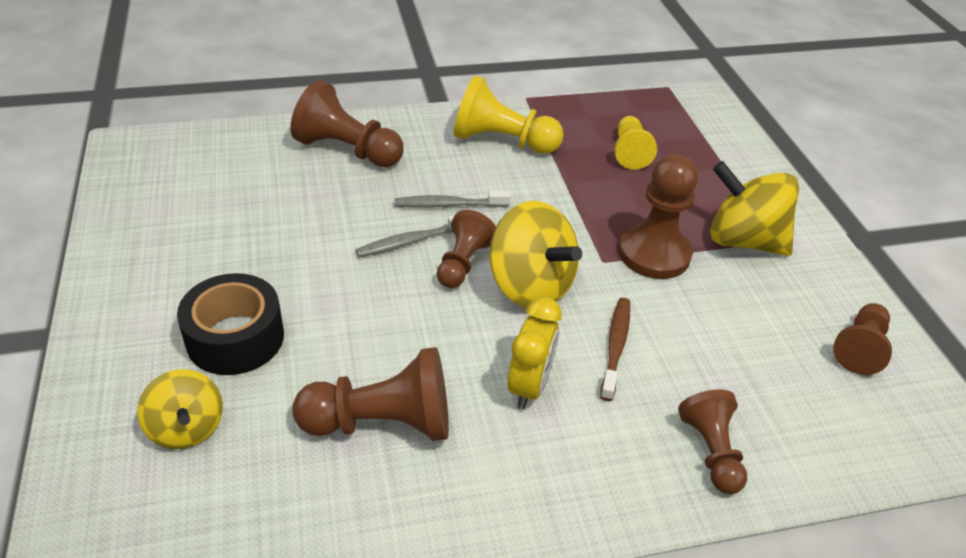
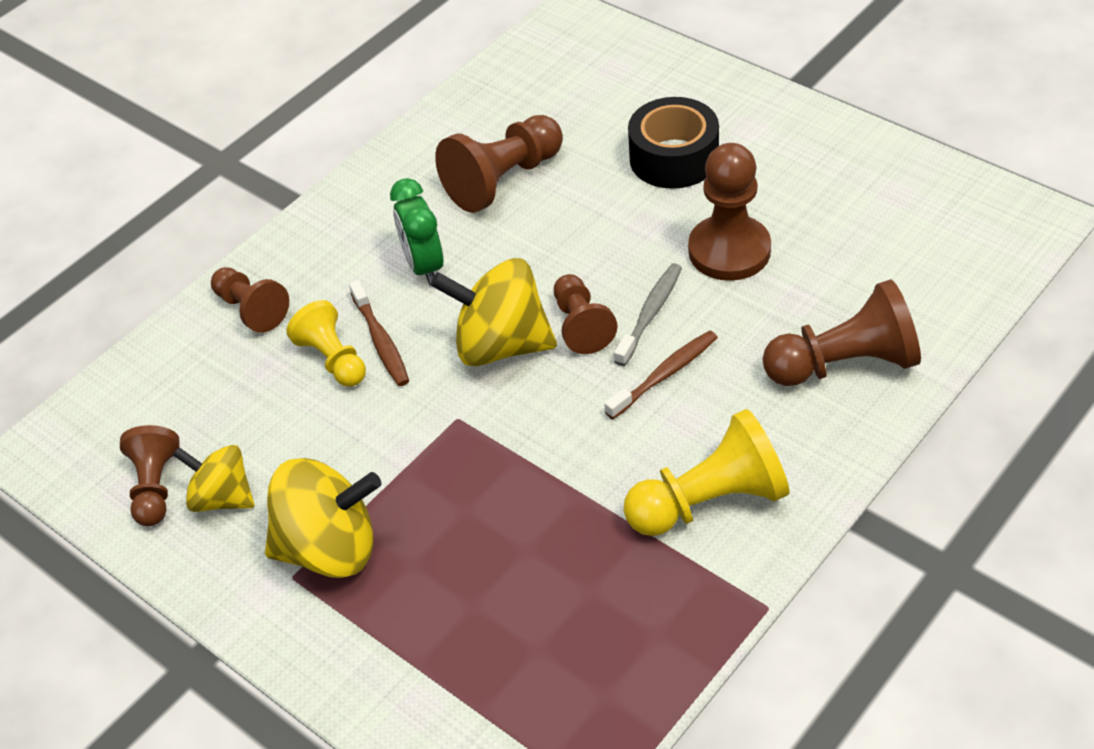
camera: 150 degrees right, 5 degrees up
(187, 428) = (622, 101): yellow spinning top -> yellow spinning top (222, 498)
(449, 205) = (664, 375): grey toothbrush -> brown toothbrush
(529, 386) = (424, 266): yellow clock -> green clock
(629, 152) = (550, 600): yellow pawn -> yellow pawn (333, 359)
(654, 254) = (413, 462): brown pawn -> brown pawn (729, 251)

